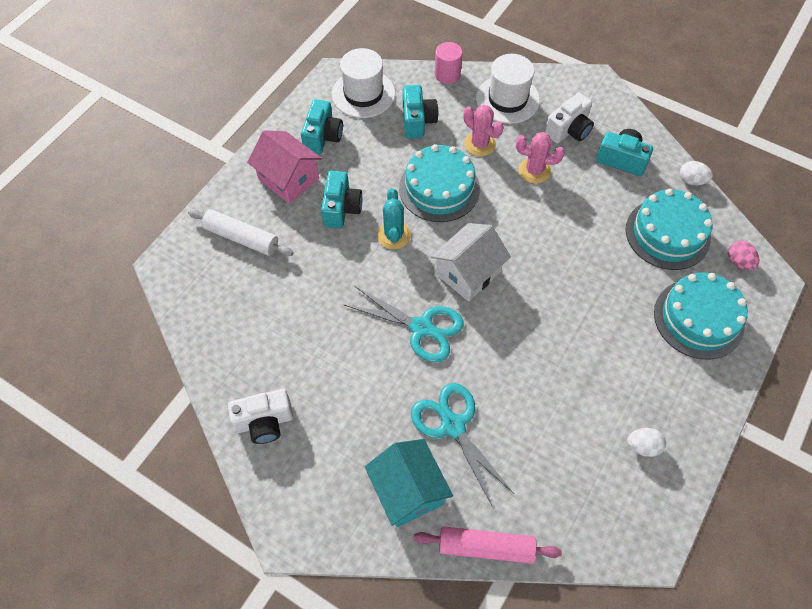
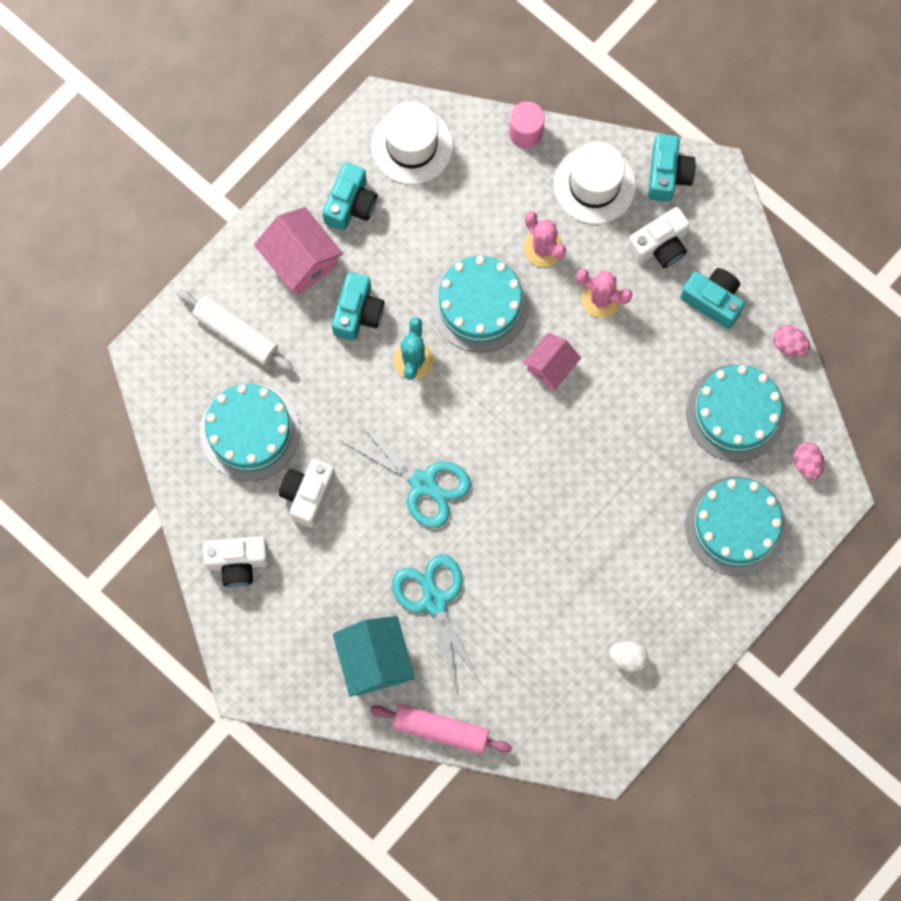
camera: 10 degrees right, 15 degrees up
(262, 310) = (250, 432): none -> turquoise cake
(321, 353) = (308, 494): none -> white camera
(417, 121) = (473, 200): turquoise camera -> turquoise camera (668, 174)
(468, 273) = (490, 424): white house -> none
(507, 223) = (551, 366): none -> pink house
(691, 180) = (789, 345): white egg -> pink egg

